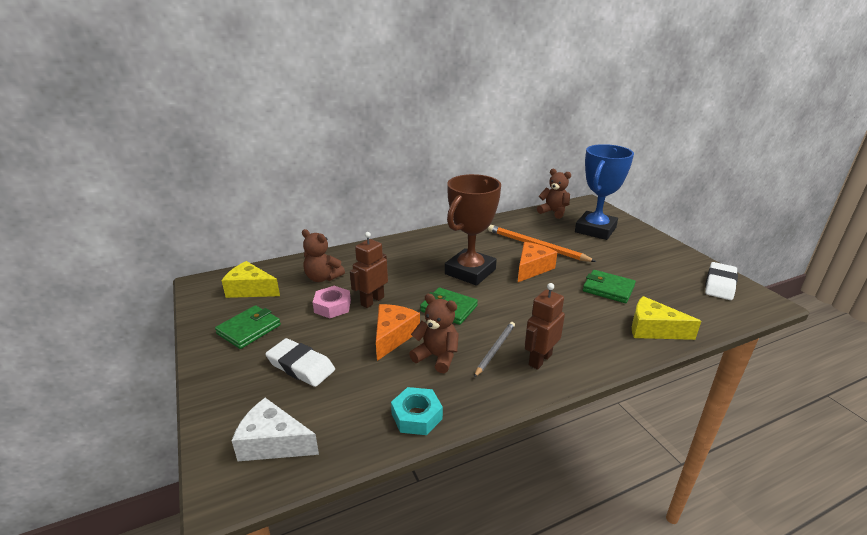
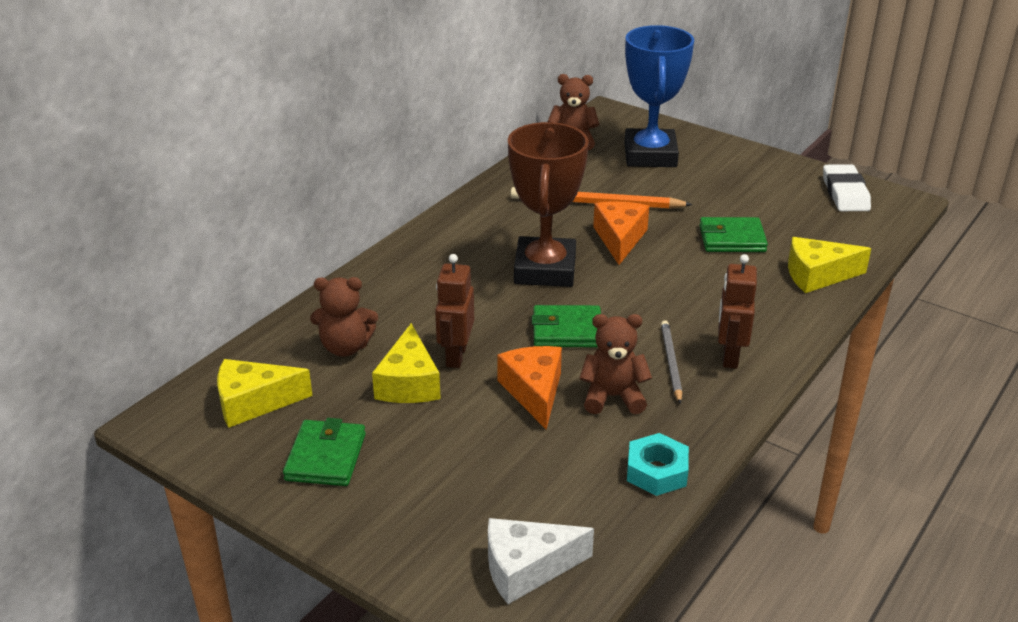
camera: 30 degrees left, 5 degrees up
(301, 366) = (457, 474): white eraser -> none
(332, 306) = (409, 383): pink nut -> yellow cheese

